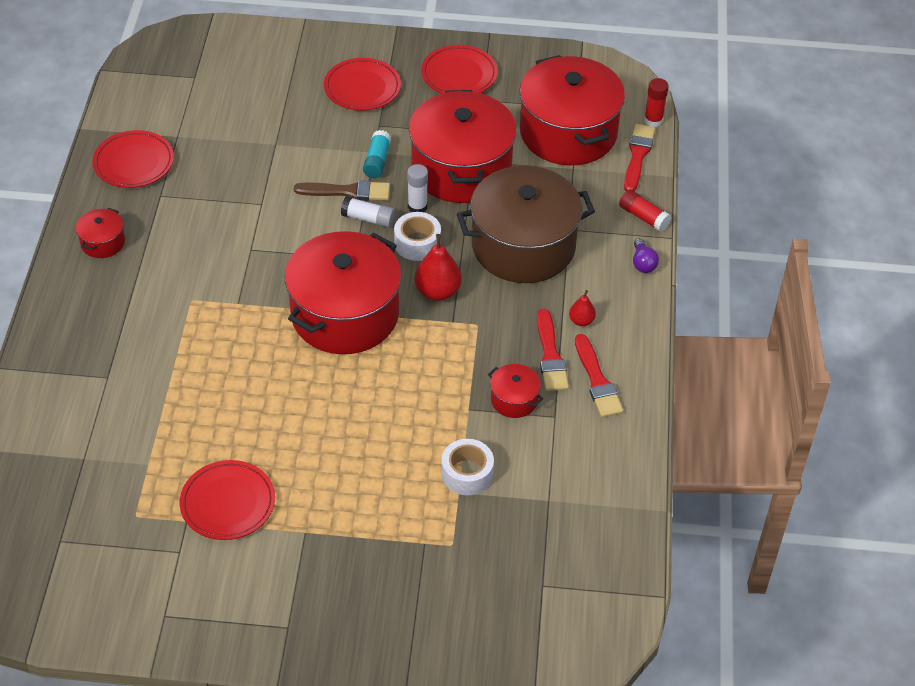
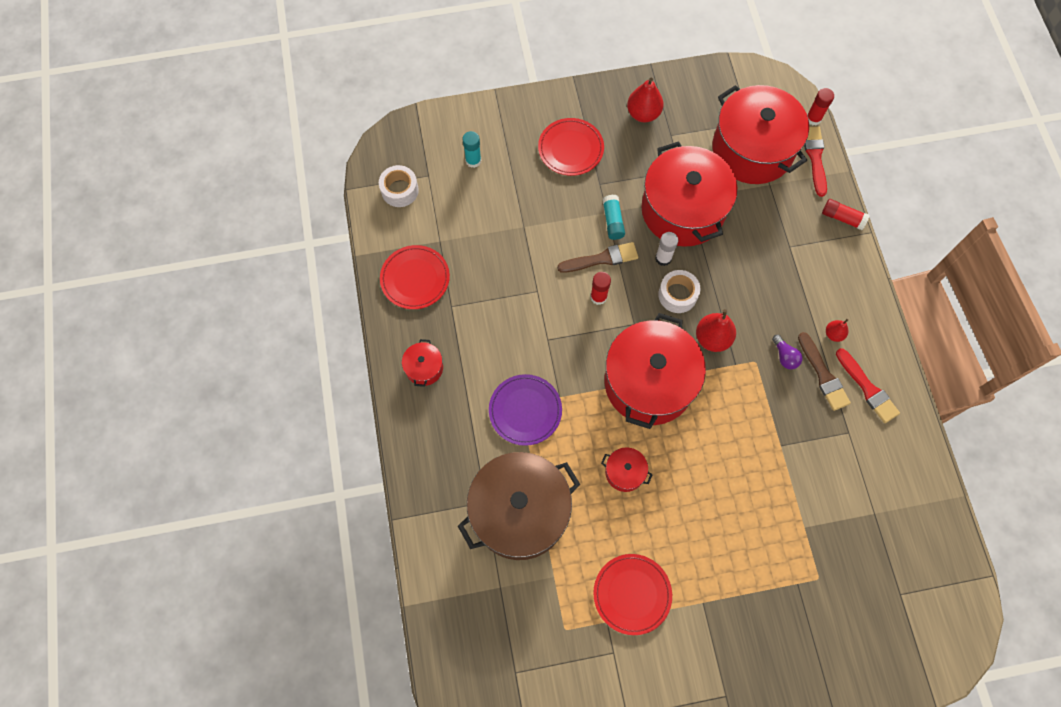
camera: 15 degrees left, 20 degrees up
(193, 306) = (525, 410): none -> purple plate
(250, 75) = (473, 161): none -> turquoise glue stick
(327, 224) = (598, 297): none -> red glue stick
(368, 219) = (629, 281): white glue stick -> none
(459, 74) = (643, 114): red plate -> red pear
(467, 473) = (804, 508): white tape -> white tape (400, 190)
(514, 400) = (812, 426): red pot -> red pot (624, 472)
(523, 246) = (761, 273): brown pot -> brown pot (519, 512)
(550, 355) = (823, 375): red brush -> brown brush
(643, 263) = (859, 263): purple light bulb -> purple light bulb (784, 356)

